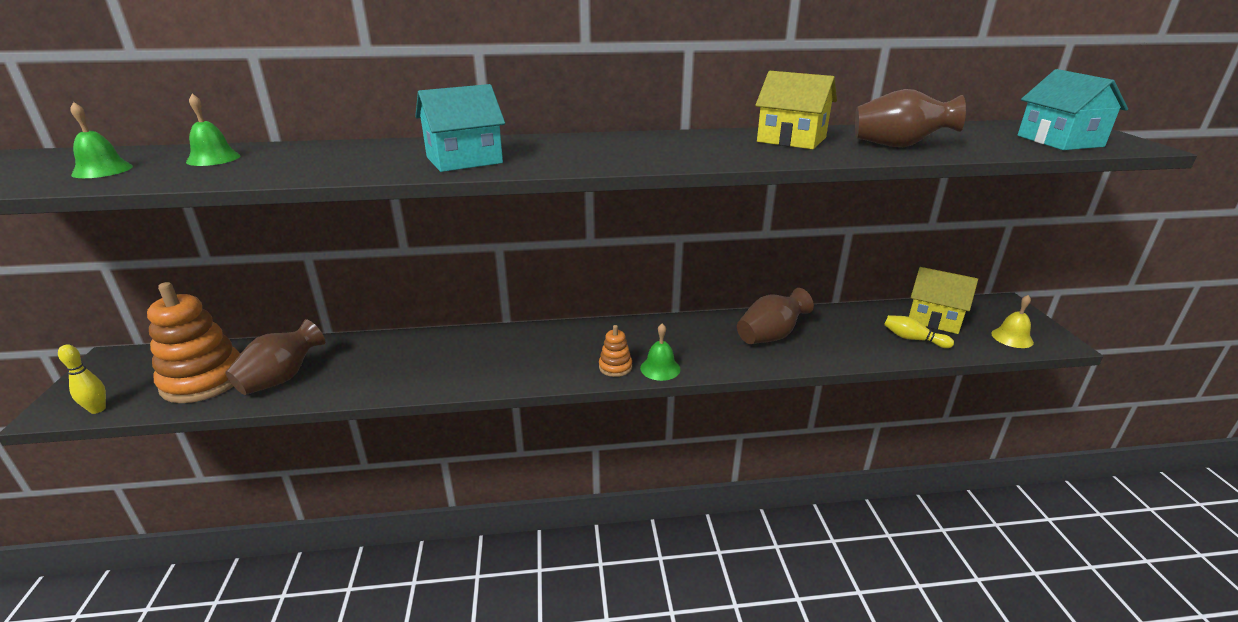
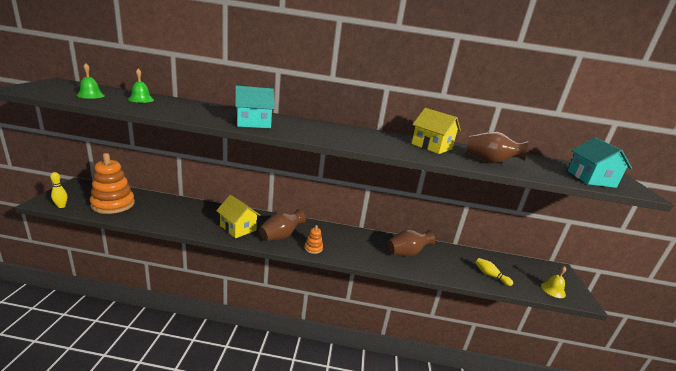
camera: 10 degrees right, 5 degrees down
(281, 378) = (148, 212): brown vase -> brown vase (281, 236)
(660, 368) = (337, 255): green bell -> none
(934, 319) = (510, 267): yellow house -> yellow house (238, 228)

